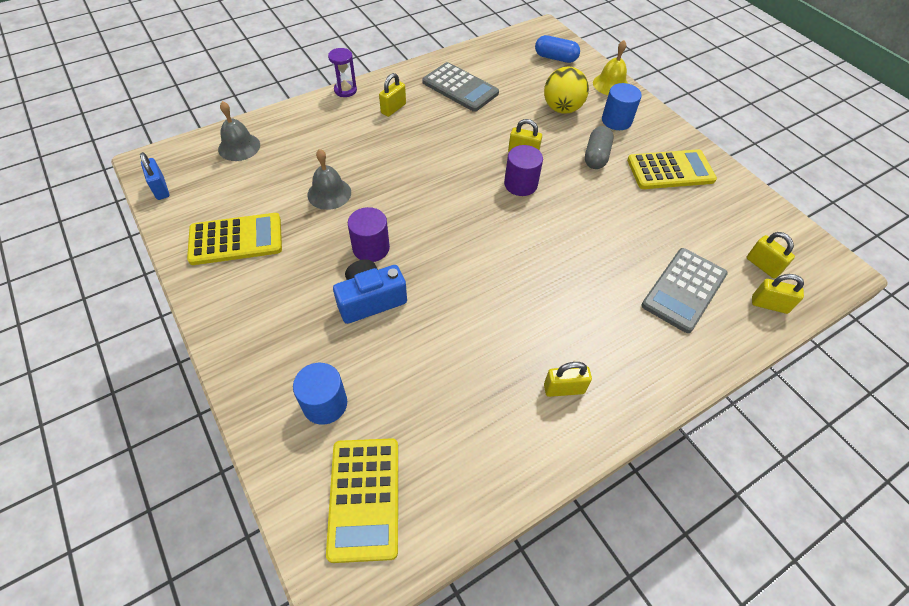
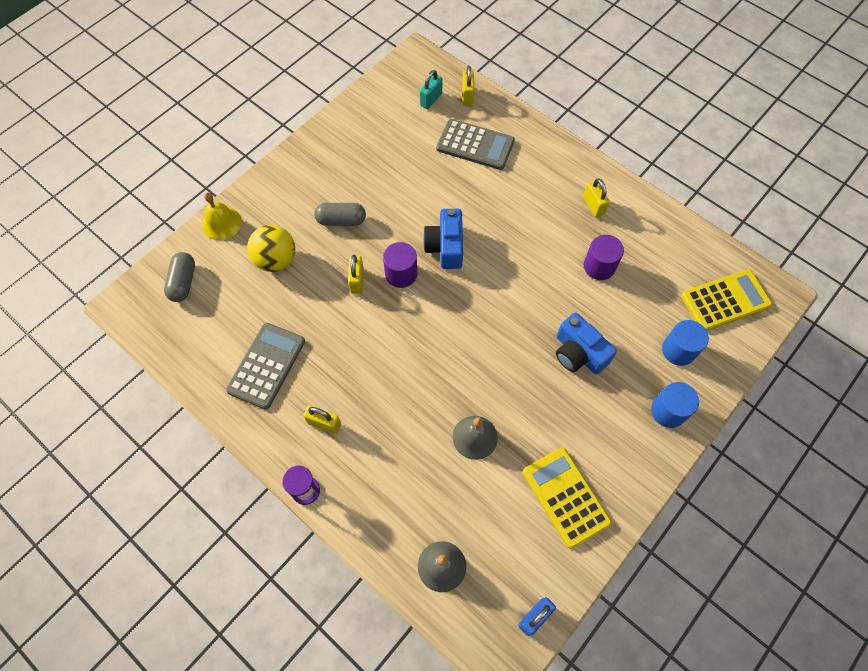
camera: 105 degrees left, 10 degrees up
(371, 248) = (525, 373): purple cylinder -> purple cylinder (599, 266)
(542, 225) = (445, 247): none -> blue camera
(555, 58) = (183, 282): blue capsule -> grey capsule
(616, 120) = (282, 211): blue cylinder -> blue cylinder (668, 411)
(670, 170) = (341, 163): yellow calculator -> none
(762, 266) = (431, 99): yellow padlock -> turquoise padlock

